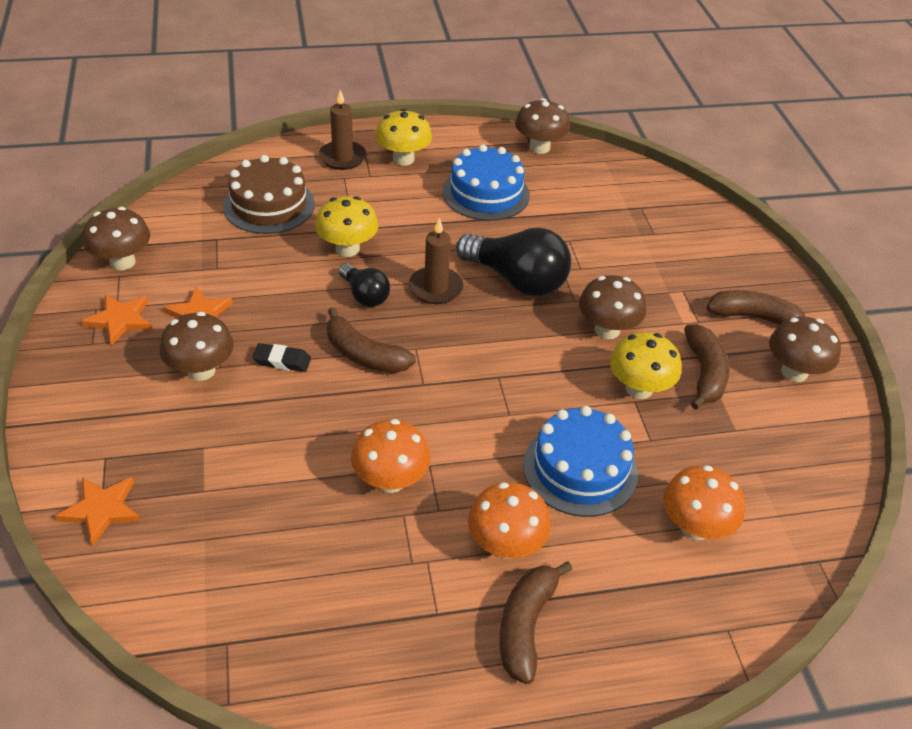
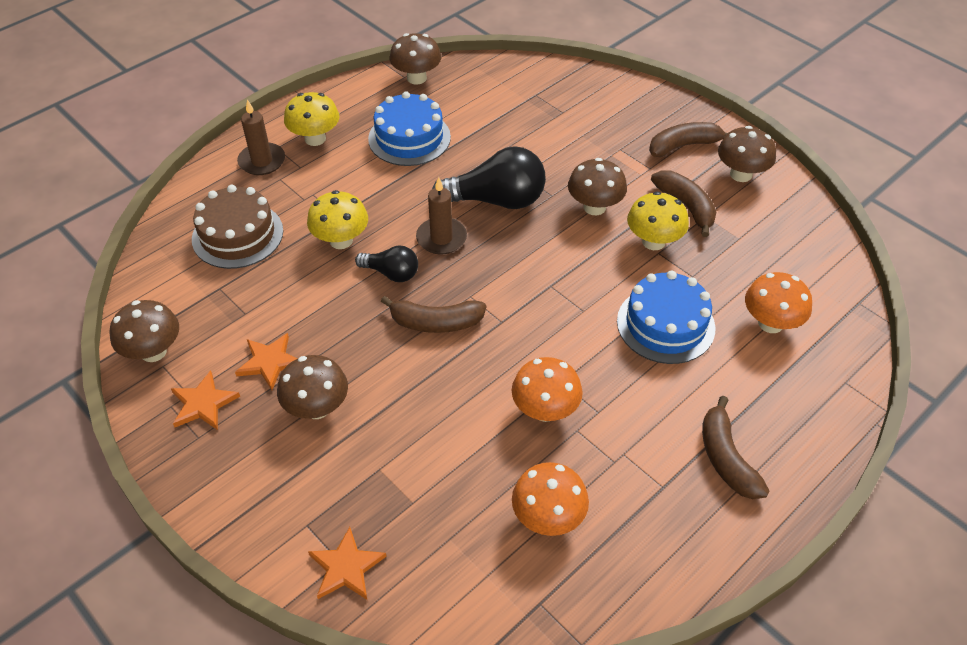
camera: 30 degrees left, 5 degrees up
(282, 361) = (376, 363): black eraser -> none
(506, 545) = (664, 409): orange mushroom -> orange mushroom (548, 517)

